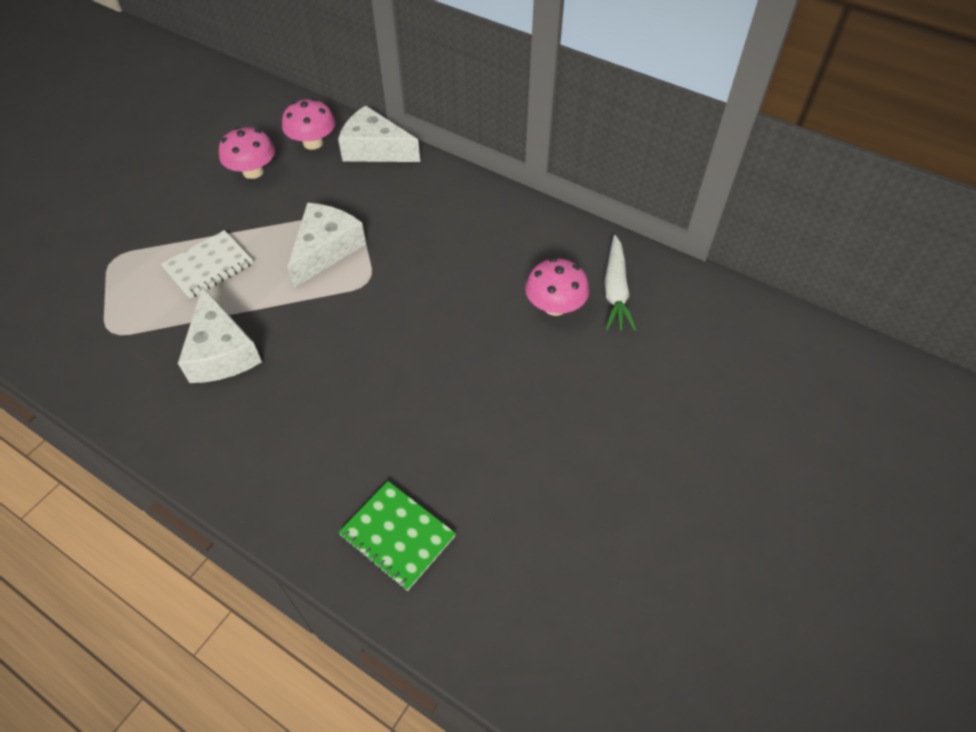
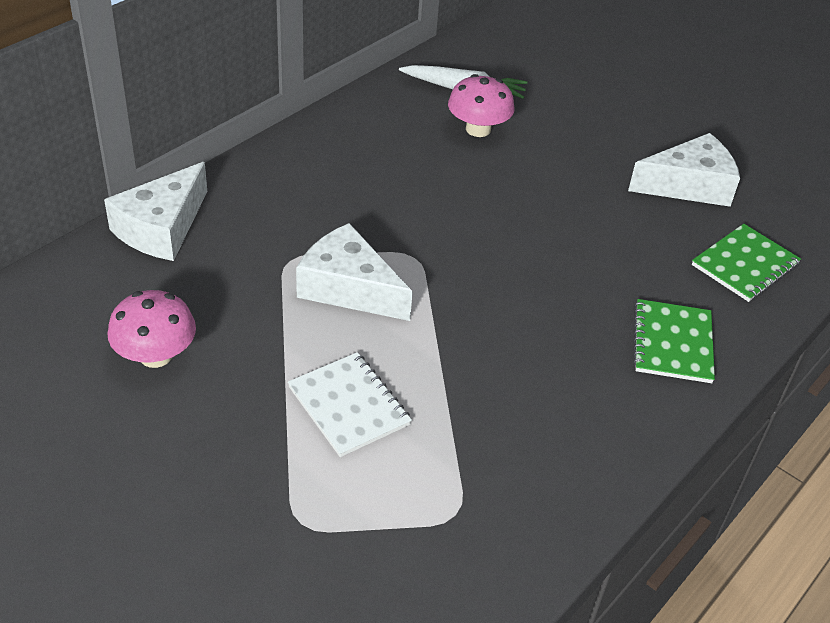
camera: 85 degrees left, 10 degrees down
(221, 352) = (507, 391): white cheese -> white cheese (689, 185)
(280, 466) = (672, 343): none -> green notebook
(313, 143) = (116, 287): pink mushroom -> none

